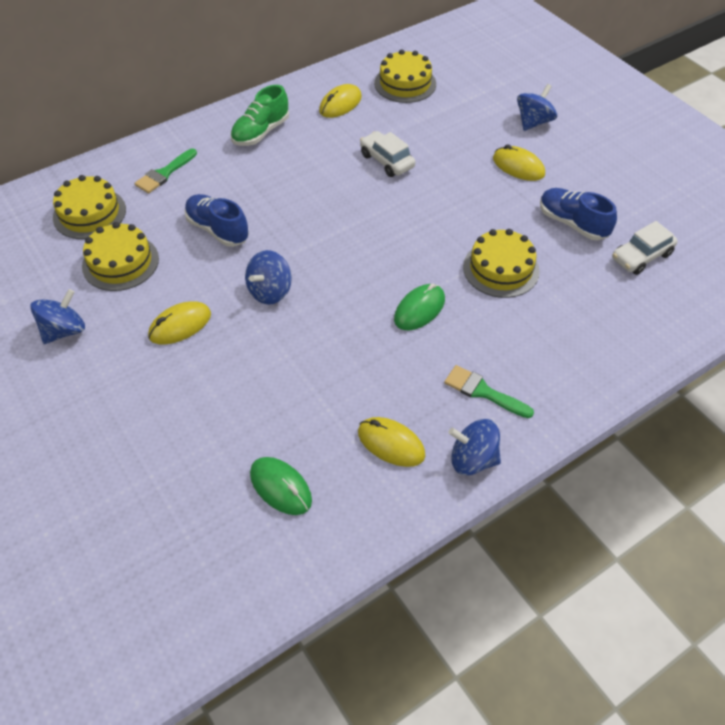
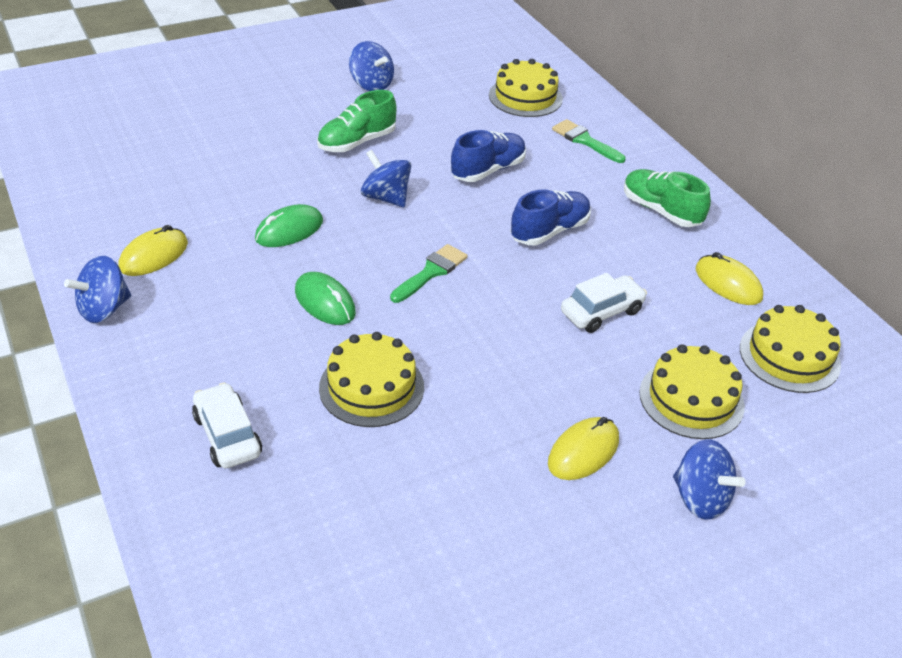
camera: 95 degrees right, 10 degrees down
(120, 262) = (451, 112): yellow cake -> yellow cake (691, 399)
(180, 325) = (357, 142): yellow mouse -> green shoe
(281, 487) = (144, 186): green mouse -> green mouse (289, 230)
(472, 459) = (104, 309): blue spinning top -> blue spinning top turned 150 degrees counterclockwise
(483, 392) = (185, 333): green brush -> green brush (431, 272)
(572, 223) = (445, 488): blue shoe -> blue shoe (549, 231)
(641, 256) = (355, 558): white car -> white car (227, 435)

